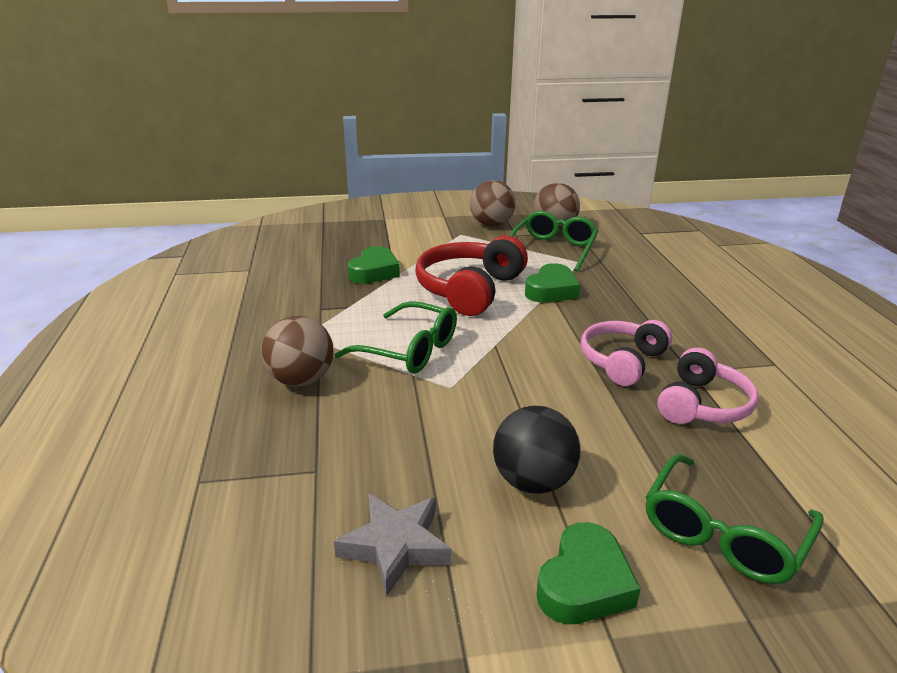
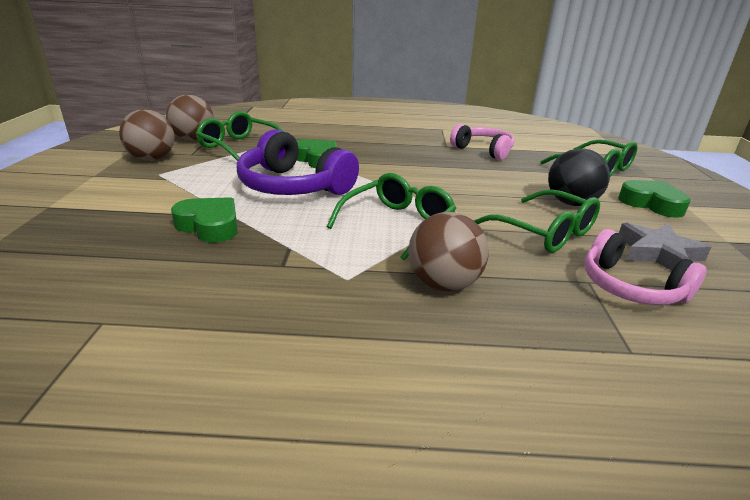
camera: 80 degrees left, 0 degrees up
(425, 447) = (544, 232): none -> green glasses
(469, 289) = (293, 186): red headphones -> purple headphones
(622, 361) = (432, 158): pink headphones -> pink headphones (630, 287)

